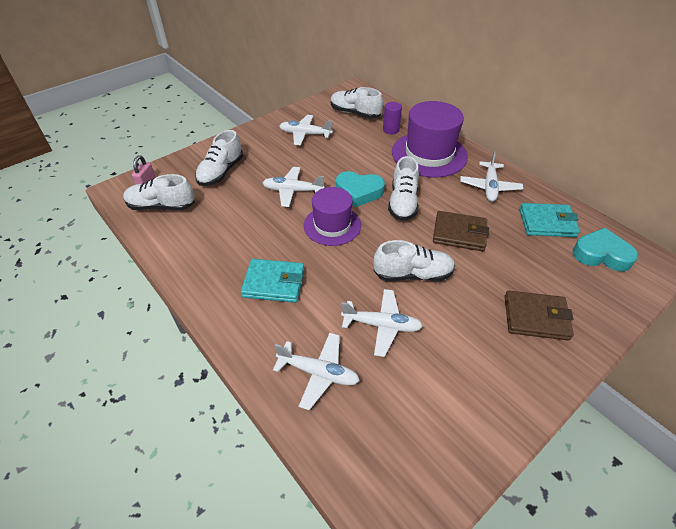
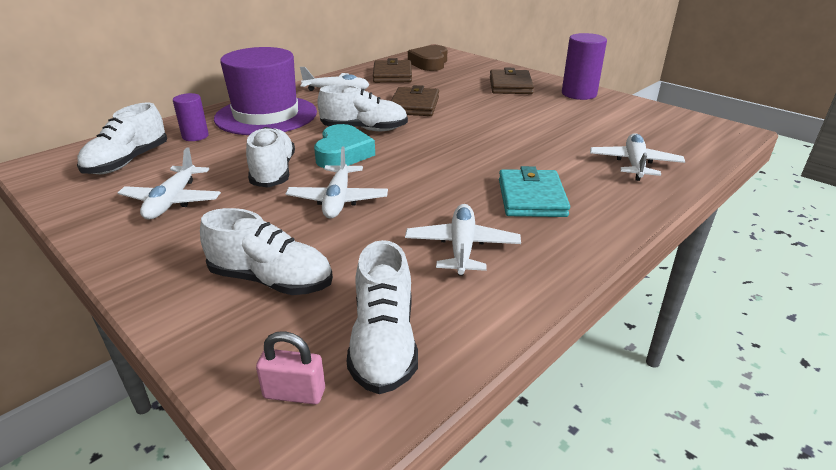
camera: 95 degrees left, 15 degrees down
(332, 225) = (413, 167): purple hat -> none
(382, 325) = (556, 138): white plane -> white plane (462, 247)
(413, 274) = (481, 125): white shoe -> white shoe (273, 172)
(519, 383) = (579, 94): none -> purple cylinder
(547, 223) = (392, 75): turquoise wallet -> brown wallet
(601, 254) = (429, 63): turquoise heart -> brown heart

